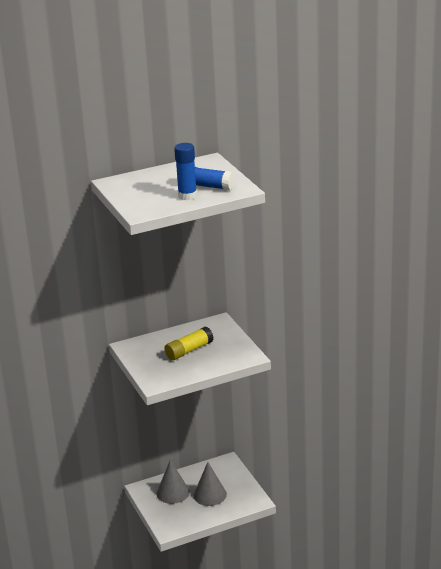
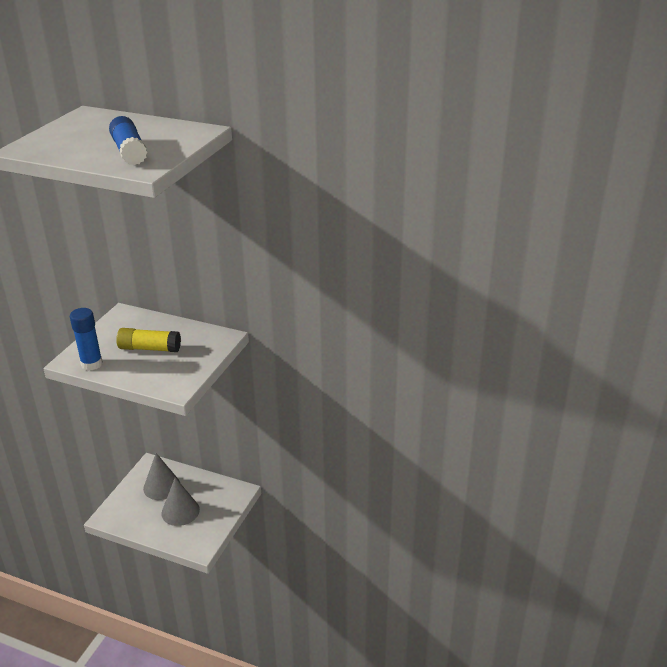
camera: 45 degrees right, 5 degrees up
(187, 196) = (91, 152): blue glue stick -> blue glue stick (92, 364)

